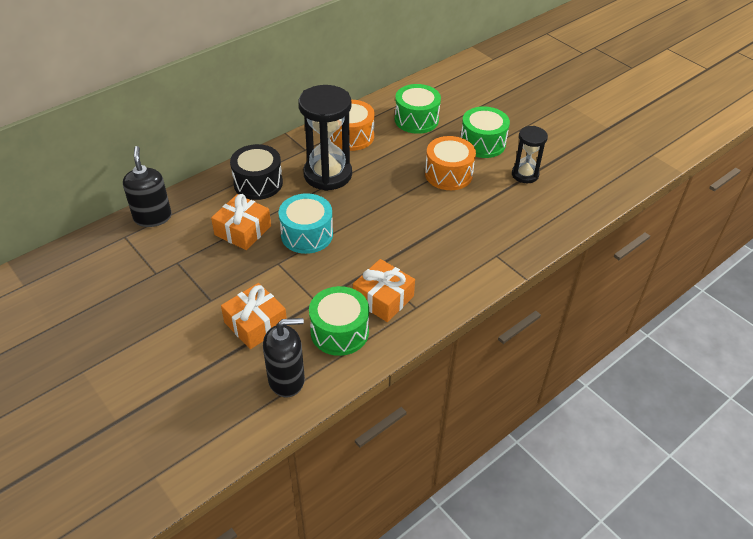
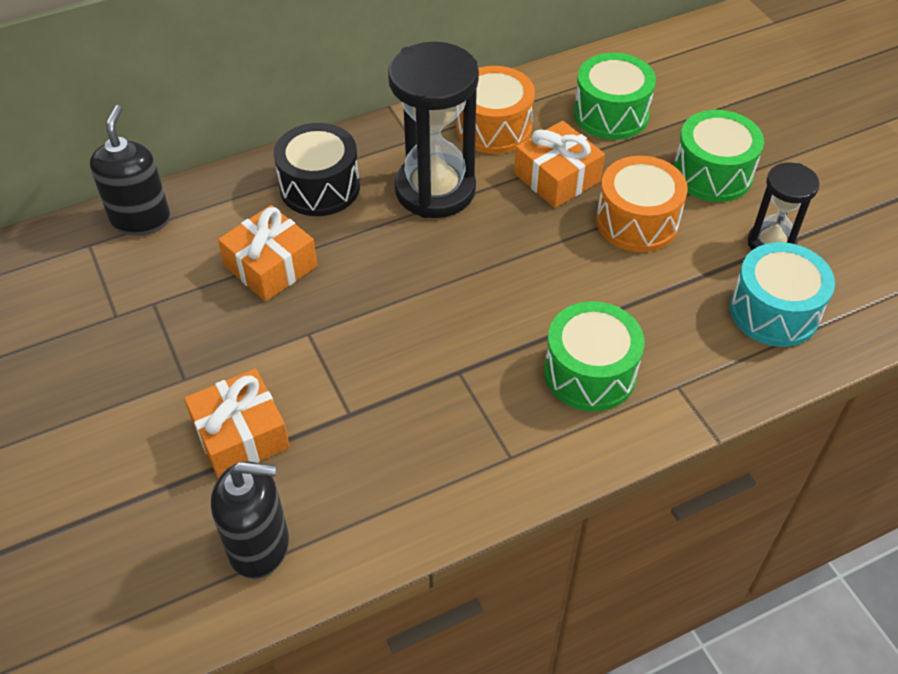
camera: 15 degrees right, 5 degrees up
(307, 234) = (370, 291): turquoise drum -> turquoise drum (774, 311)
(339, 332) = (370, 476): green drum -> green drum (590, 373)
(383, 298) = (460, 430): orange gift -> orange gift (557, 177)

